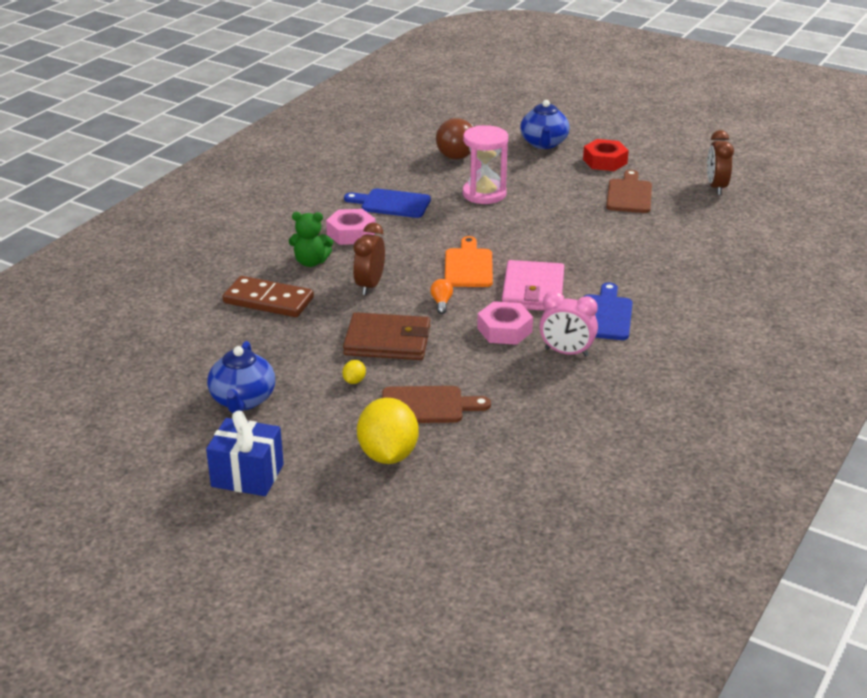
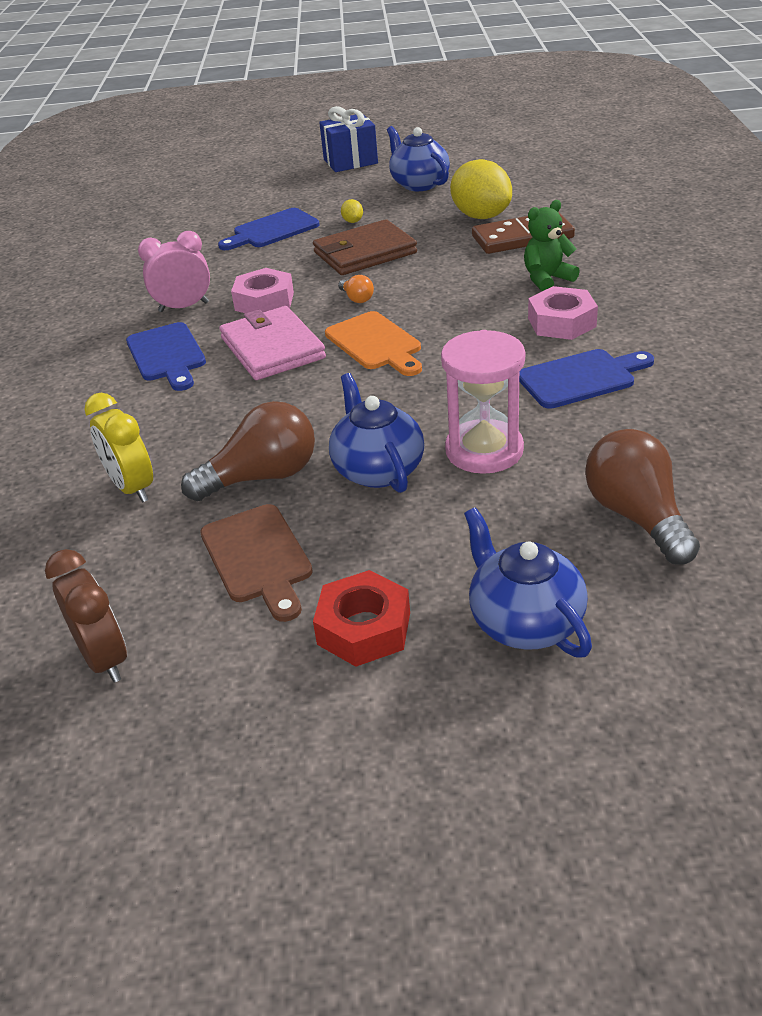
camera: 150 degrees right, 5 degrees up
(370, 286) = (451, 284): brown clock -> none
(388, 454) = (268, 199): yellow lemon -> yellow lemon (481, 216)
(427, 405) = (272, 230): brown cutting board -> blue cutting board
(542, 205) = (377, 469): none -> blue teapot
(601, 223) = (262, 477): none -> brown light bulb
(673, 243) = (132, 488): none -> yellow clock

